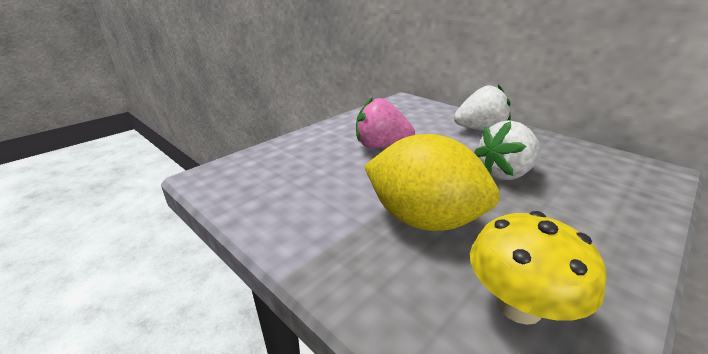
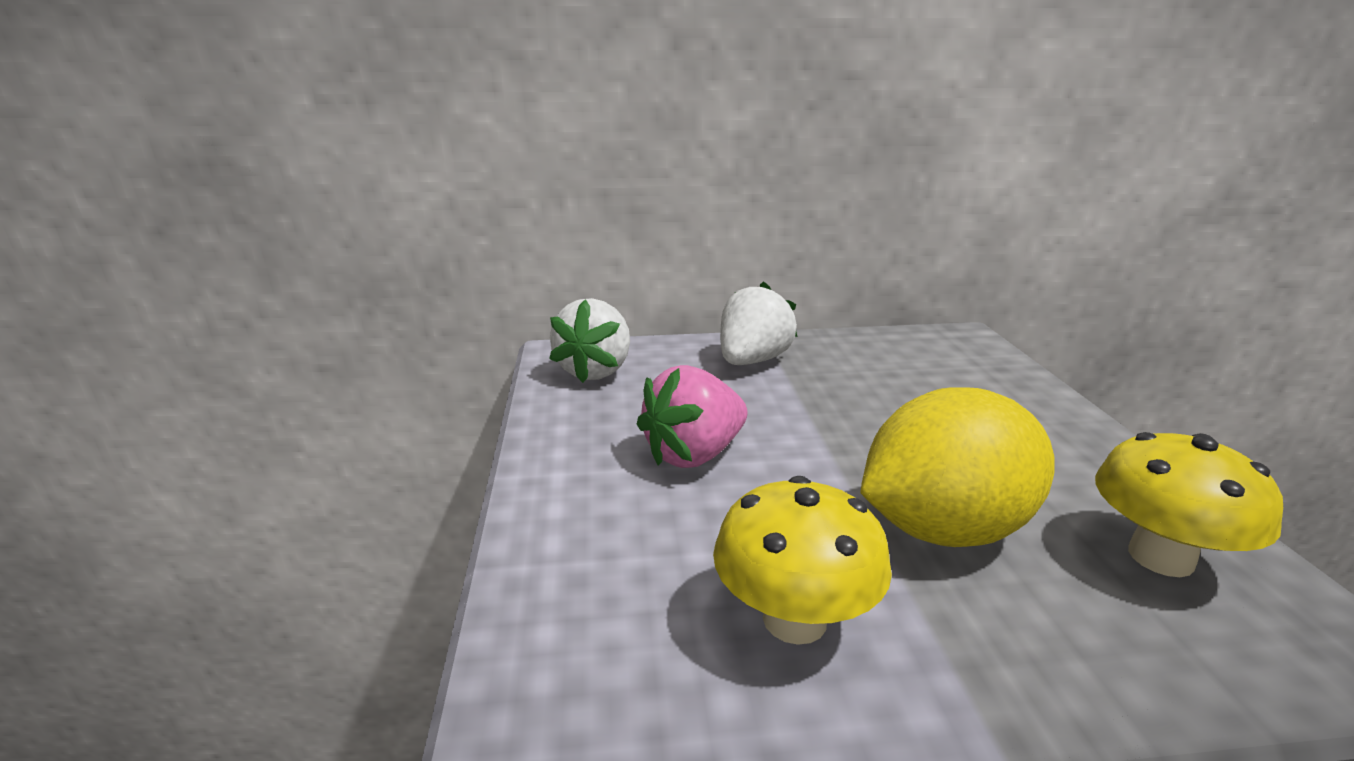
camera: 50 degrees left, 5 degrees down
(307, 202) = (794, 619): none -> yellow mushroom
(505, 173) = (886, 411): white strawberry -> white strawberry (595, 371)

